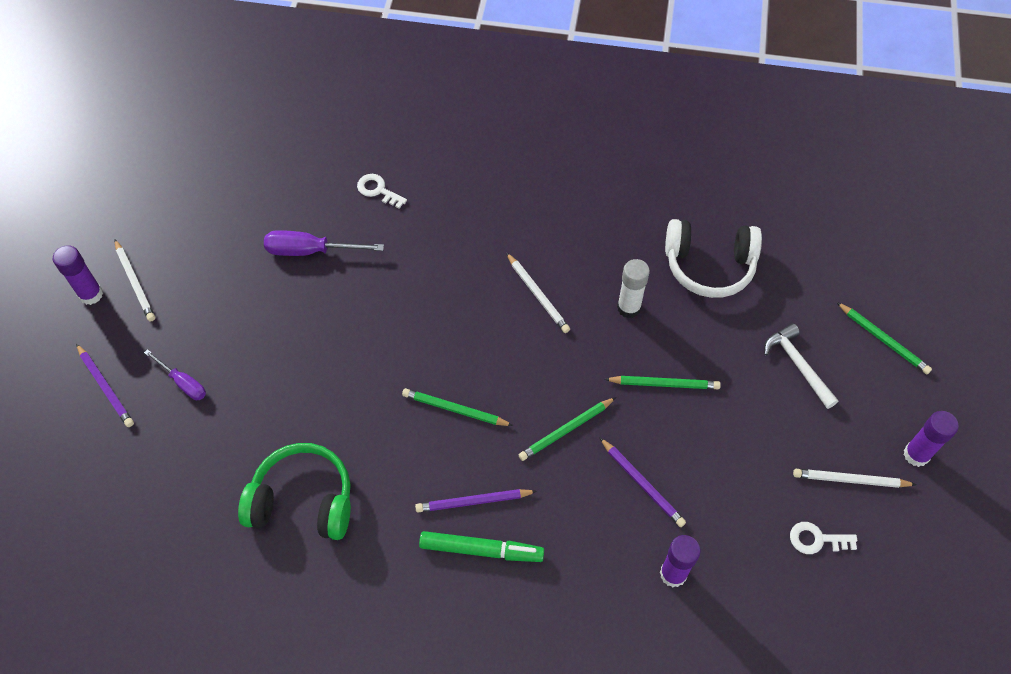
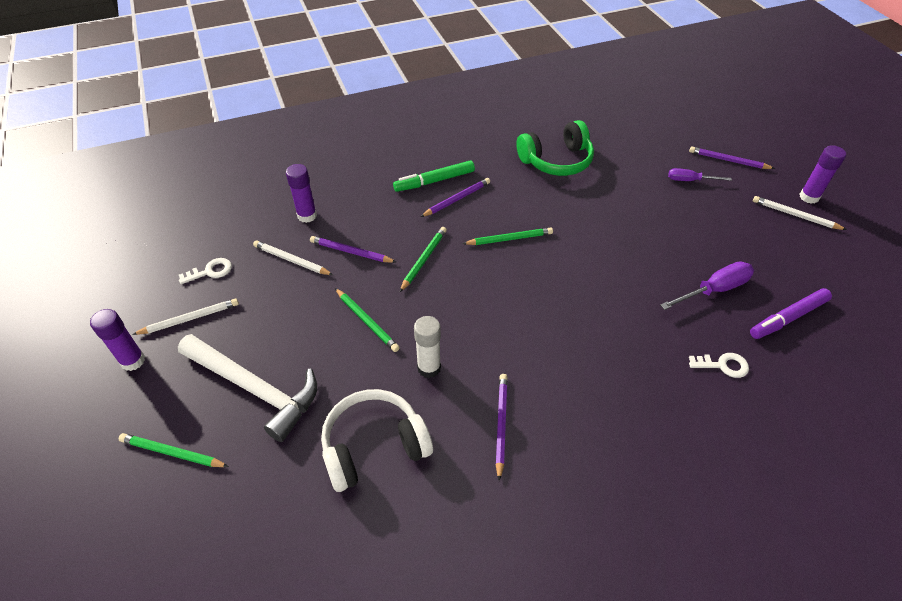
camera: 150 degrees right, 10 degrees down
(279, 197) = (788, 318): none -> purple marker
(537, 295) = (512, 342): white pencil -> white pencil (291, 260)
(596, 234) = (501, 424): none -> purple pencil
(664, 384) = (367, 321): green pencil -> green pencil turned 105 degrees counterclockwise
(797, 365) = (255, 388): white hammer -> white hammer, size x1.71

